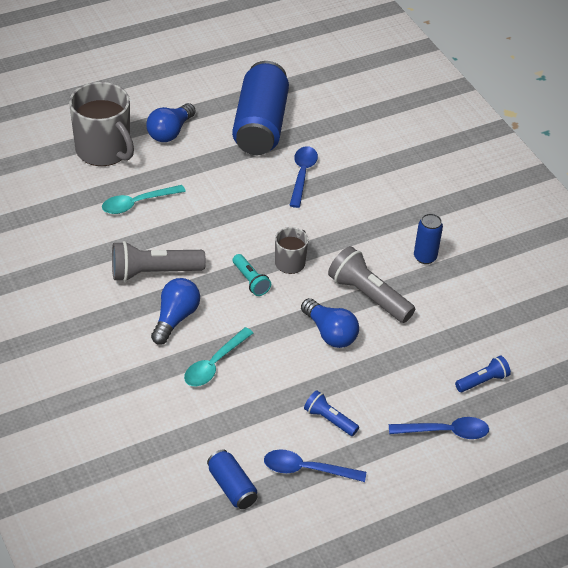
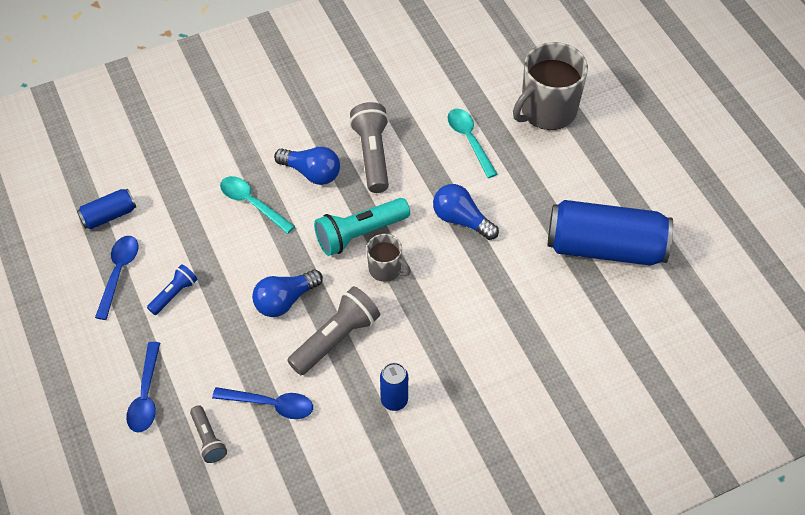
camera: 95 degrees right, 10 degrees up
(170, 132) = (583, 165): blue light bulb -> blue light bulb (461, 220)
(250, 281) = (360, 234): turquoise flashlight -> turquoise flashlight, size x1.76
(302, 175) = (524, 285): blue spoon -> blue spoon (271, 404)
(482, 381) = (208, 439): blue flashlight -> grey flashlight

